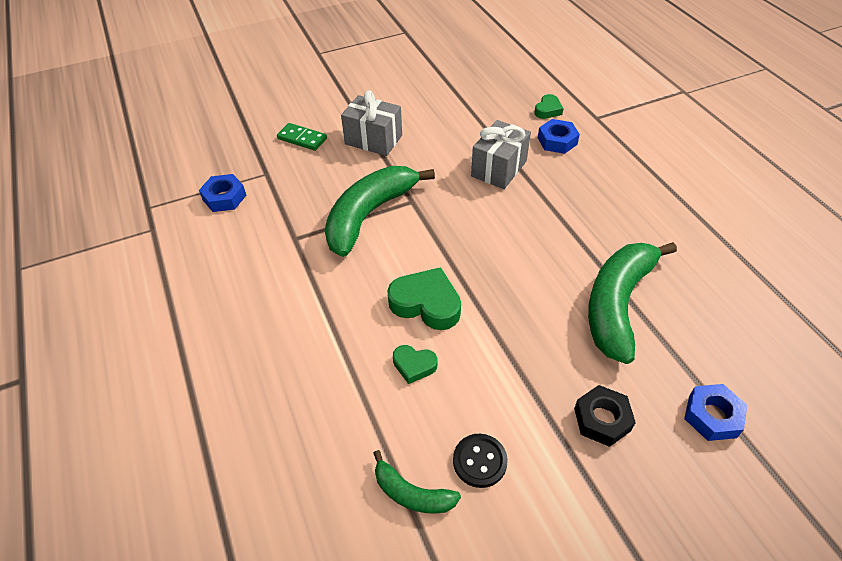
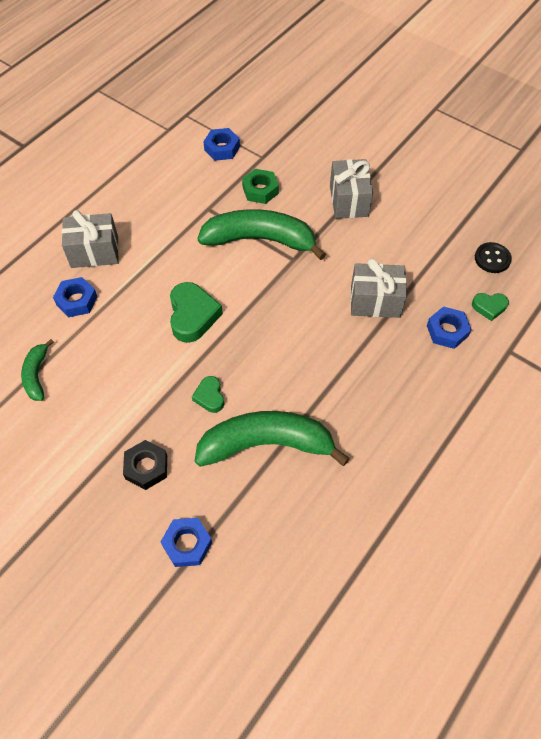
camera: 60 degrees right, 10 degrees up
(268, 362) = (94, 252): none -> grey gift
(302, 139) = (316, 156): green domino -> none
(307, 191) = (260, 190): none -> green nut
(327, 407) = (77, 300): none -> blue nut
(414, 365) = (134, 333): green heart -> green heart (209, 396)
(479, 461) = (76, 403): black button -> black button (492, 259)

